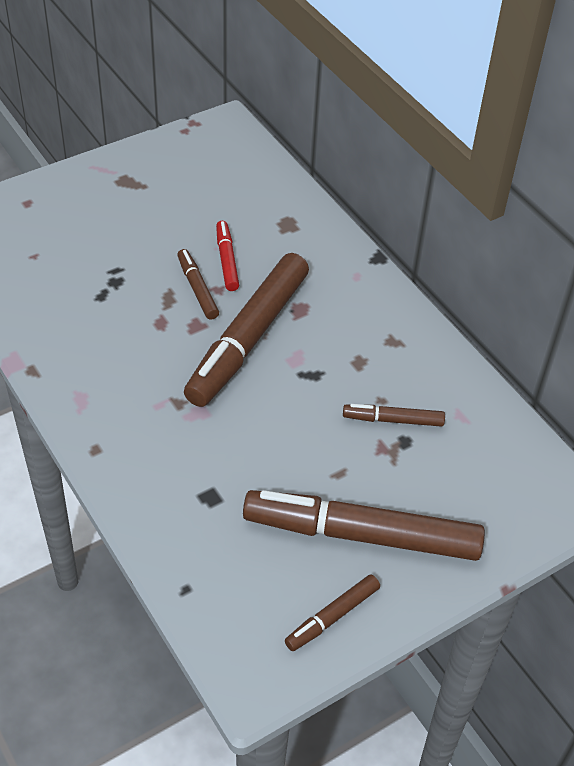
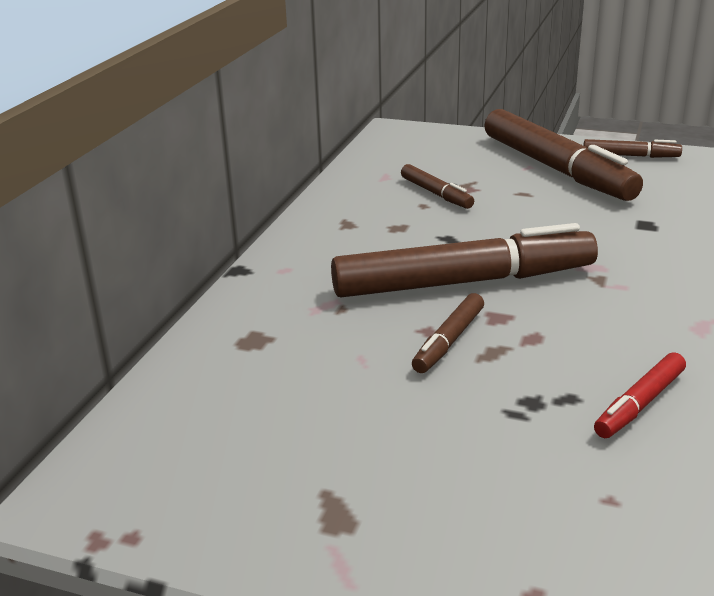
camera: 125 degrees left, 20 degrees down
(227, 260) = (375, 346): red marker -> red marker (639, 404)

